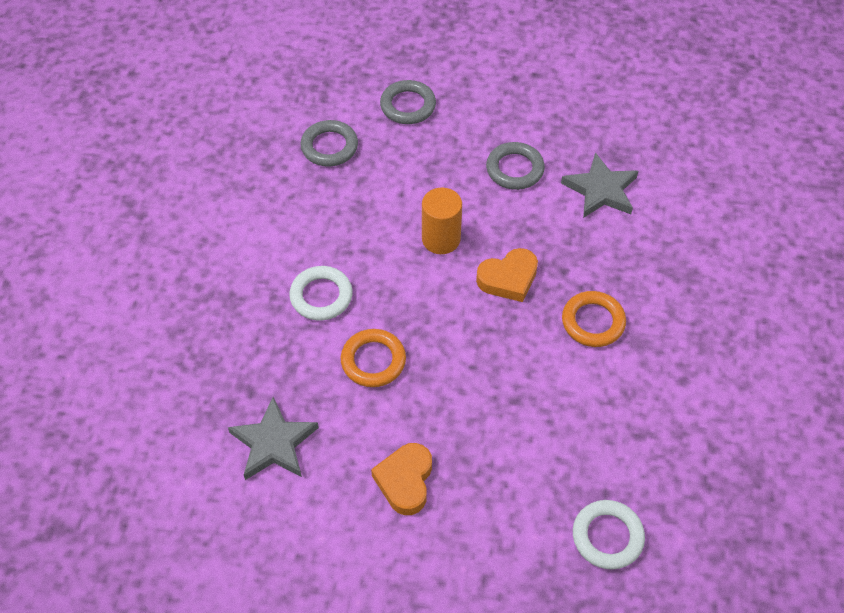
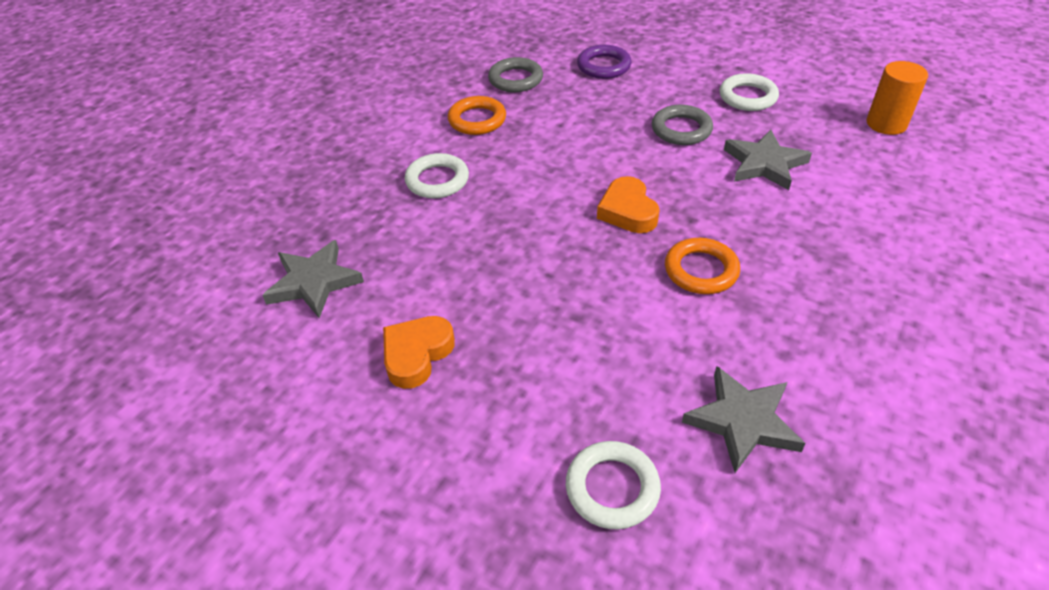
camera: 25 degrees right, 10 degrees down
(373, 361) = (452, 242): orange ring -> orange ring (477, 120)
(408, 106) = (603, 66): grey ring -> purple ring
(441, 239) = (577, 165): orange cylinder -> orange cylinder (886, 124)
(508, 278) = (628, 211): orange heart -> orange heart turned 75 degrees clockwise
(557, 111) = (747, 97): none -> white ring
(675, 449) = (742, 421): none -> grey star

